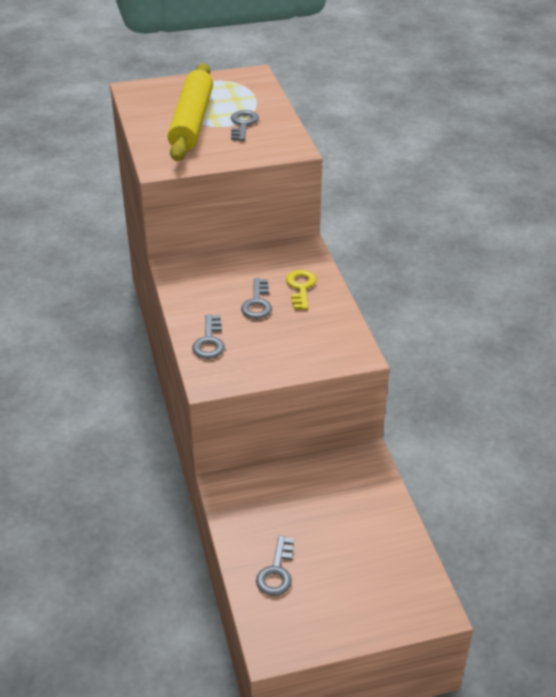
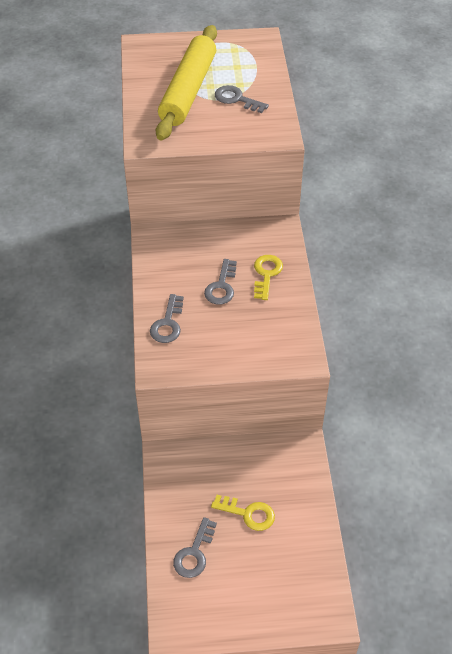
camera: 10 degrees right, 10 degrees up
(243, 124) = (237, 99): grey key -> grey key turned 75 degrees counterclockwise
(325, 526) = (248, 513): none -> yellow key

